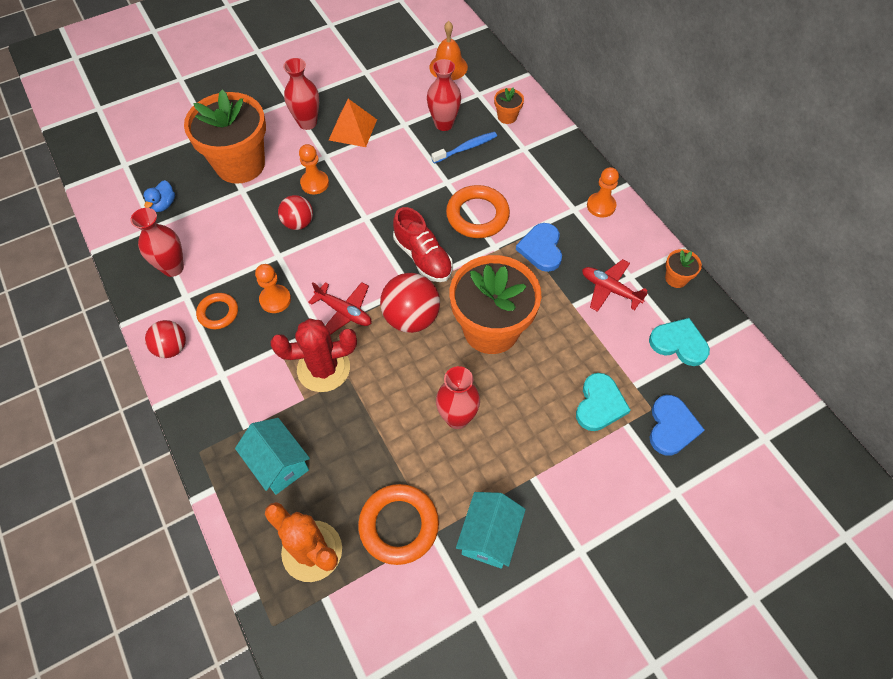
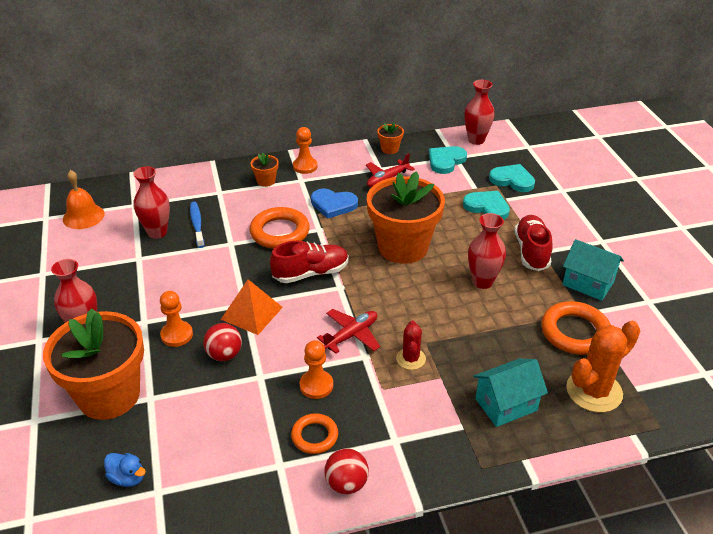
camera: 75 degrees left, 20 degrees down
(173, 268) = (233, 474): red vase -> red vase (476, 140)
(323, 368) = (410, 359): red cactus -> red cactus, size x0.56
(352, 129) = (120, 295): orange pyramid -> orange pyramid (252, 313)
(411, 318) = (374, 292): red ball -> none
(507, 116) = (175, 194): orange flower pot -> orange flower pot (266, 181)
(529, 465) = (531, 251): none -> red shoe
(671, 427) = (512, 180): blue heart -> turquoise heart

